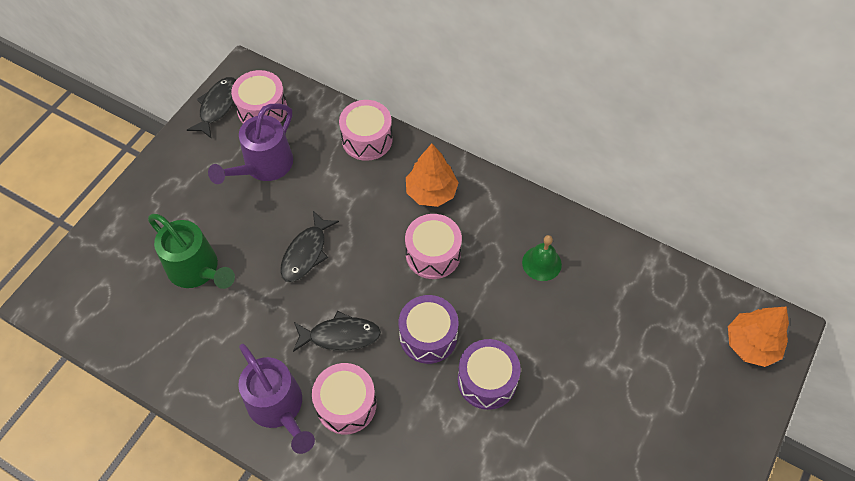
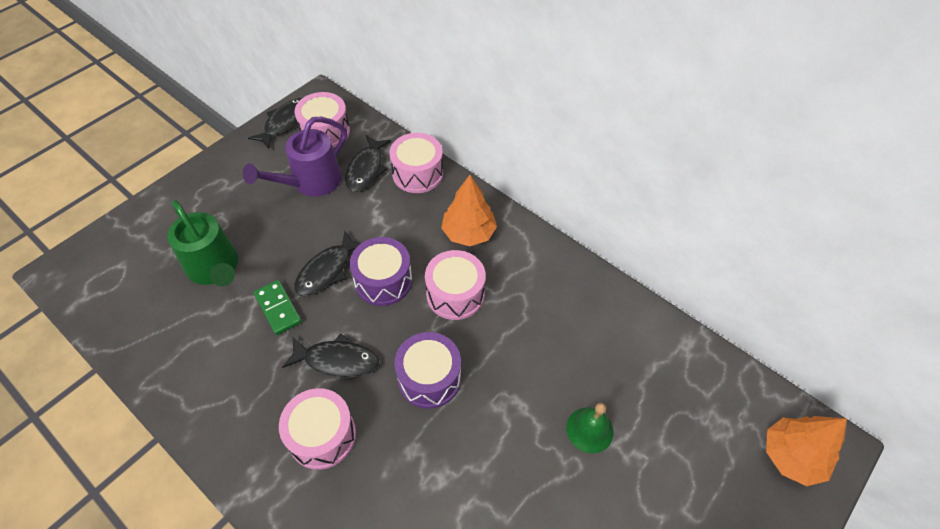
camera: 10 degrees right, 5 degrees down
(270, 298) = (278, 308): none -> green domino
(279, 408) = (251, 426): purple watering can -> none
(315, 143) = (366, 169): none -> black fish
(487, 380) = (481, 439): purple drum -> purple drum (383, 281)
(541, 263) = (568, 323): green bell -> green bell (589, 429)

